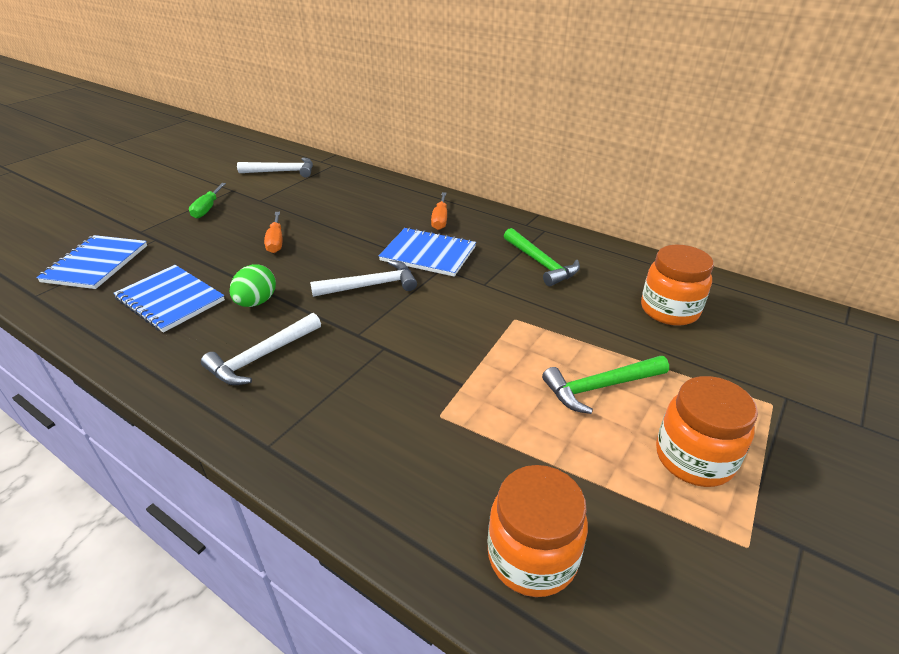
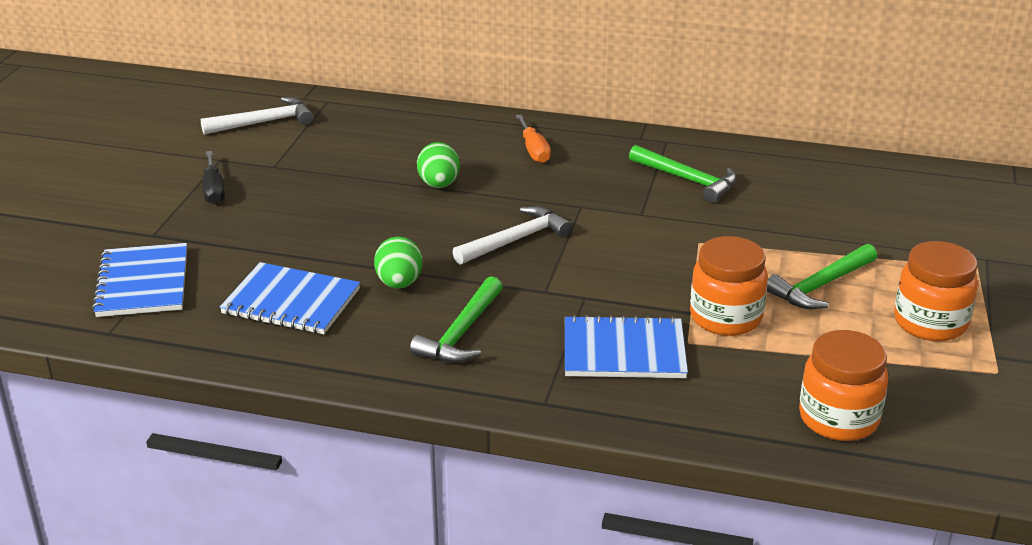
camera: 20 degrees left, 5 degrees down
(207, 209) = (213, 190): green screwdriver -> black screwdriver
(261, 357) = (461, 333): white hammer -> green hammer
(276, 241) = (351, 213): orange screwdriver -> none
(353, 232) = (439, 184): none -> green egg
(428, 254) = (552, 193): blue notebook -> blue notebook (624, 351)
(669, 310) = (847, 203): orange jar -> orange jar (725, 317)

